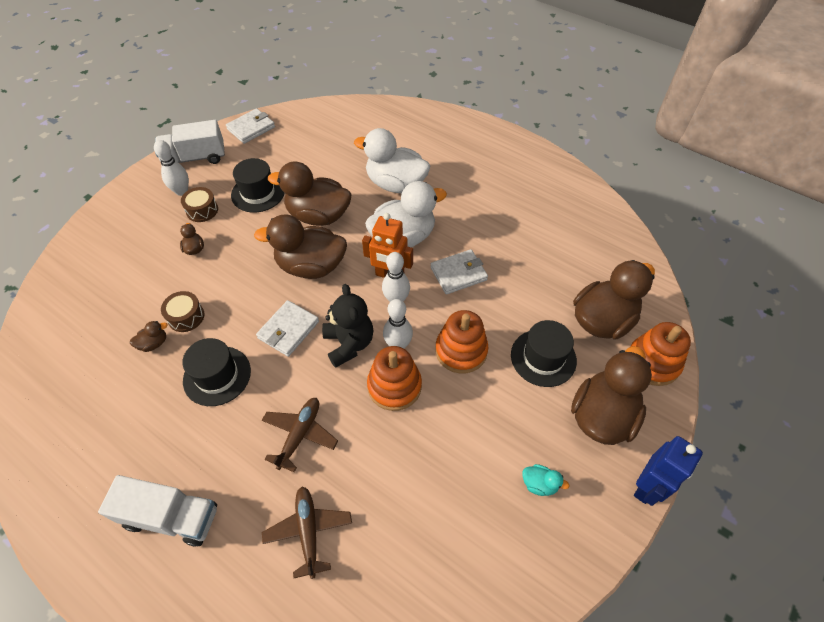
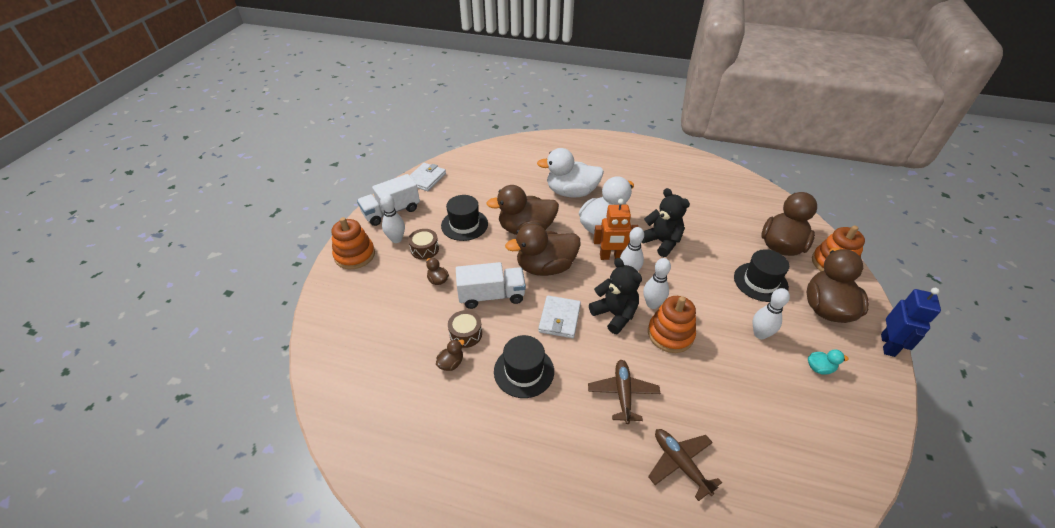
camera: 20 degrees left, 10 degrees down
(171, 517) = (560, 495): white truck -> white truck (491, 295)
(458, 273) = (661, 242): white wallet -> black teddy bear
(461, 351) = (701, 294): orange stacking toy -> orange stacking toy (355, 255)
(497, 420) = (760, 334): none -> white bowling pin

